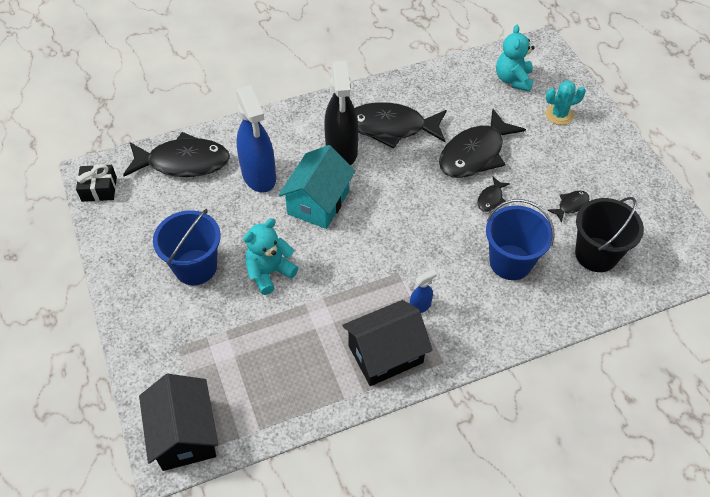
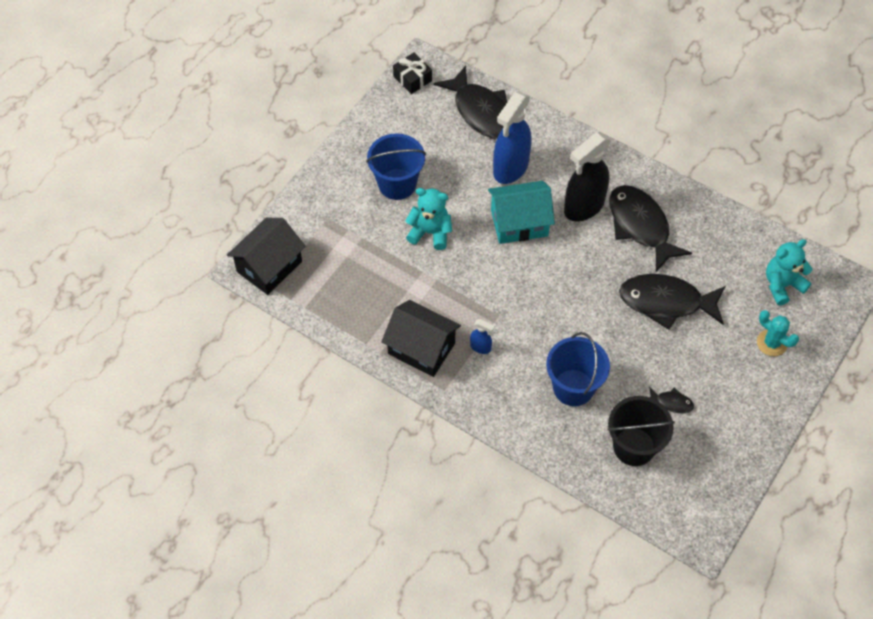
camera: 55 degrees right, 5 degrees up
(491, 199) = (627, 340): black fish -> none

